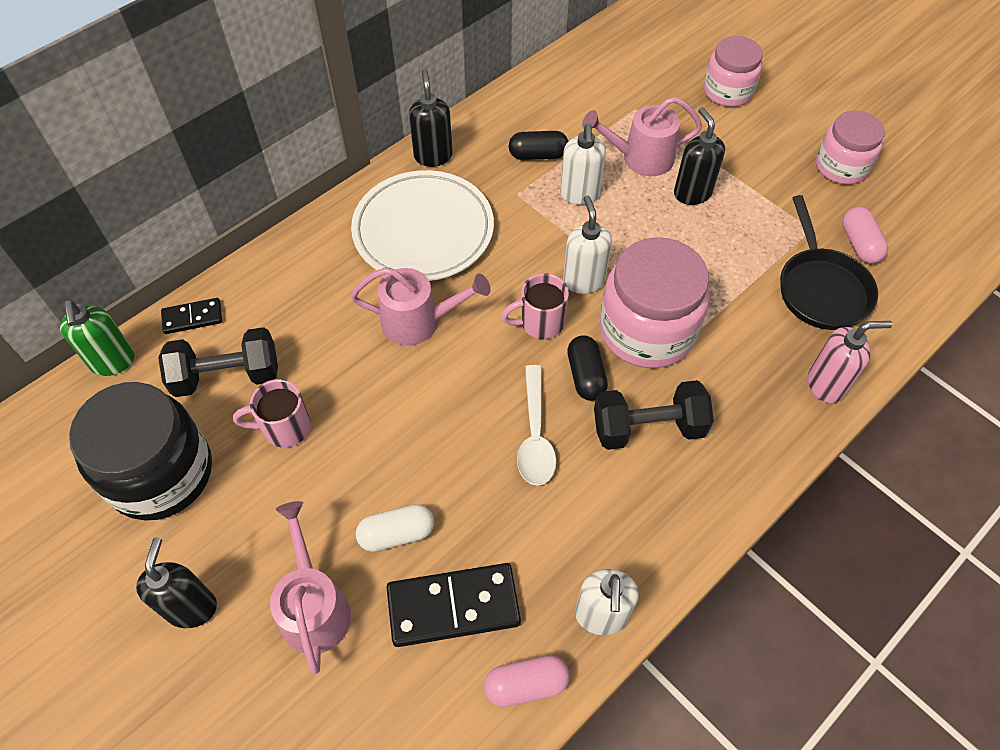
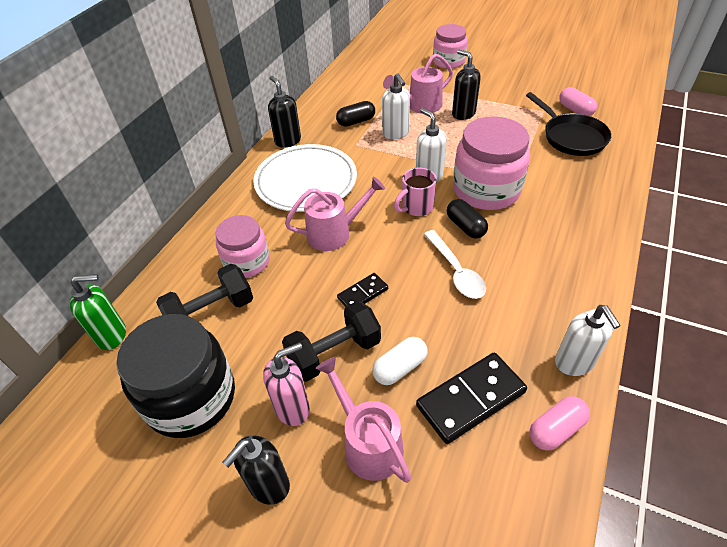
camera: 20 degrees left, 10 degrees down
(113, 362) = (112, 335): green soap dispenser -> green soap dispenser turned 60 degrees counterclockwise
(192, 318) = (164, 285): black domino -> black domino (363, 294)
(192, 607) = (268, 485): black soap dispenser -> black soap dispenser turned 120 degrees counterclockwise
(285, 427) = (275, 330): pink mug -> none
(648, 428) = (525, 241): black dumbbell -> black dumbbell (334, 353)
(826, 385) = (611, 183): pink soap dispenser -> pink soap dispenser (293, 408)
(841, 166) = (537, 78): pink jar -> pink jar (247, 262)

